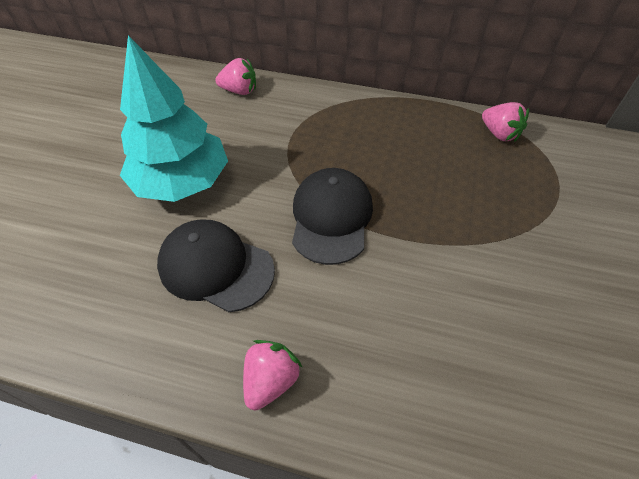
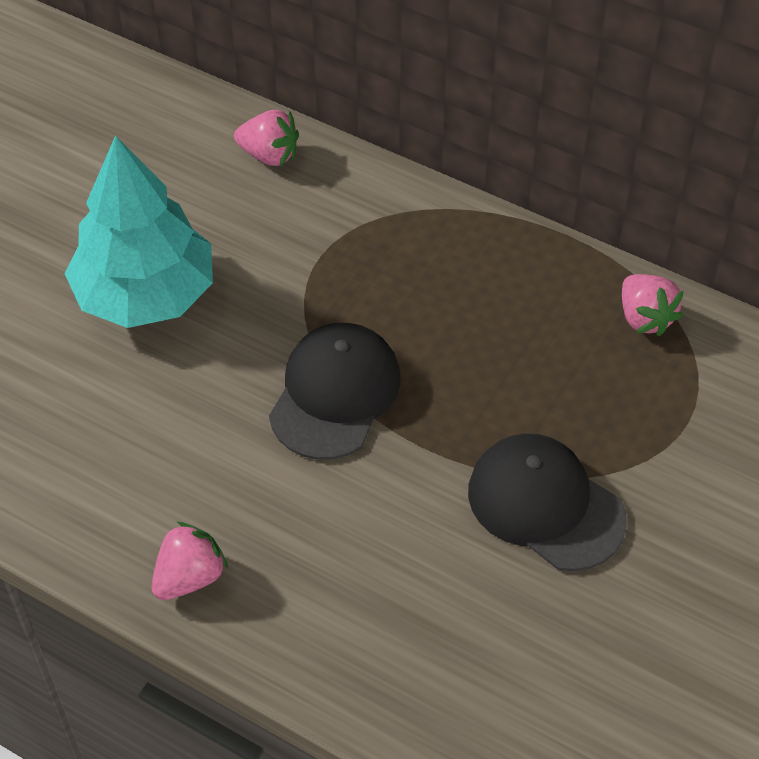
camera: 15 degrees right, 0 degrees up
(216, 267) = (161, 427): black cap -> black cap (545, 505)

